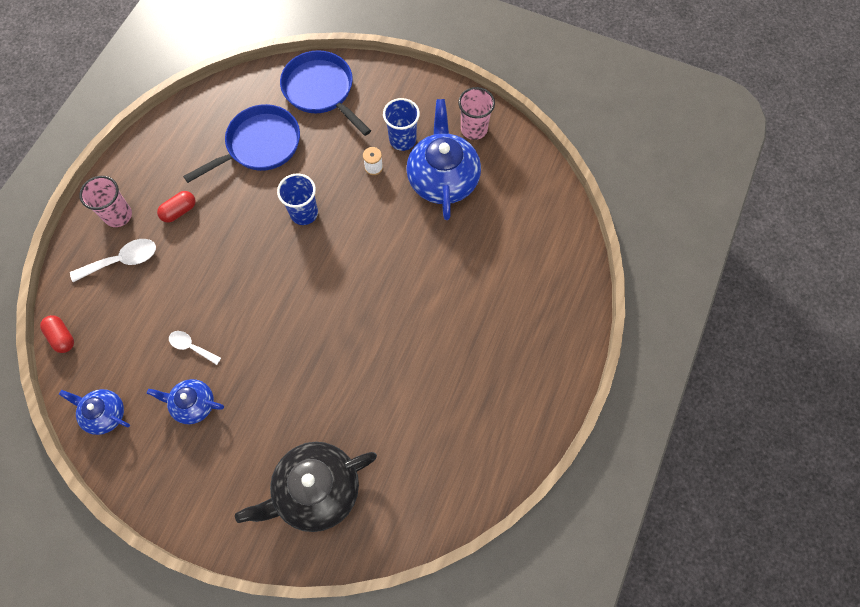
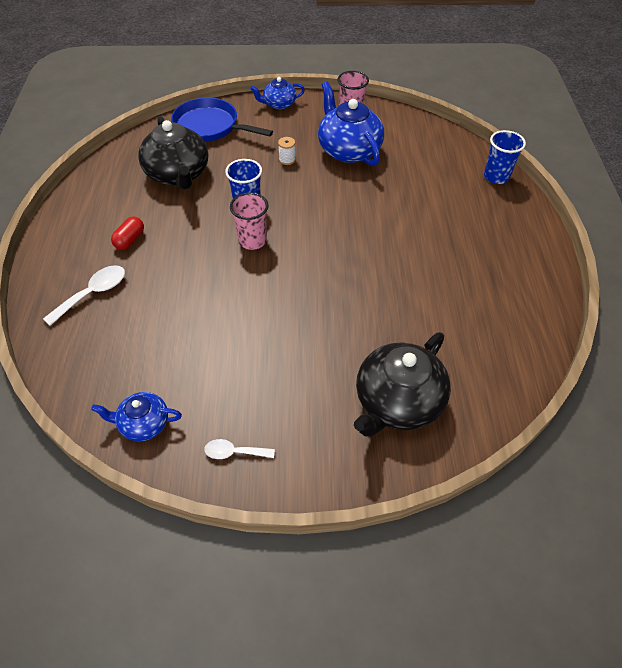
camera: 25 degrees left, 15 degrees down
(62, 337) = (60, 376): red capsule -> none
(118, 215) = (70, 261): pink cup -> pink cup (252, 240)
(191, 347) = (203, 335): white spoon -> white spoon (234, 452)
(193, 404) = (232, 380): blue teapot -> blue teapot (279, 104)
(259, 145) = (178, 174): blue pan -> black teapot
(402, 140) = (299, 137): blue cup -> blue cup (496, 177)

